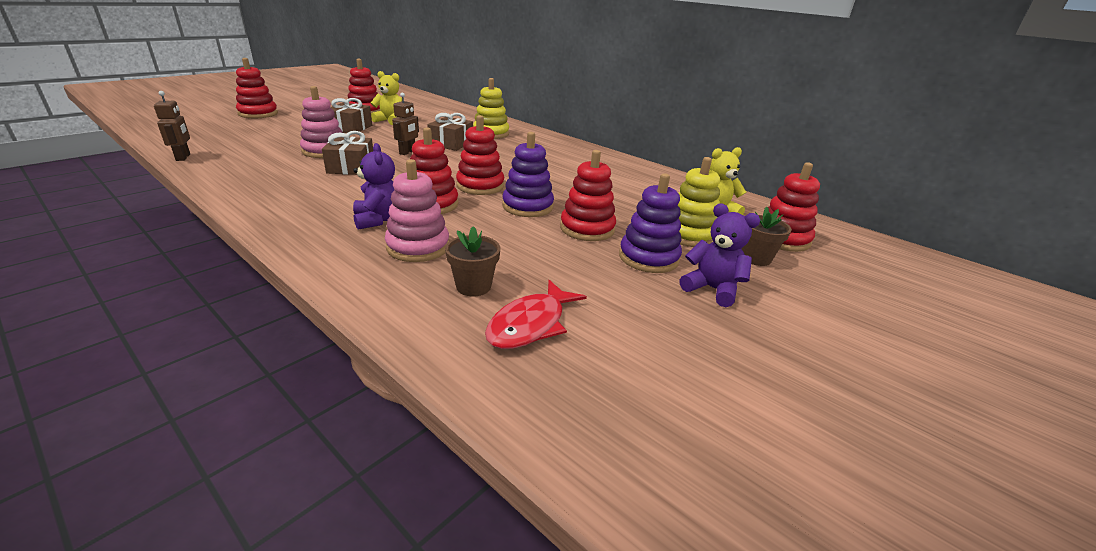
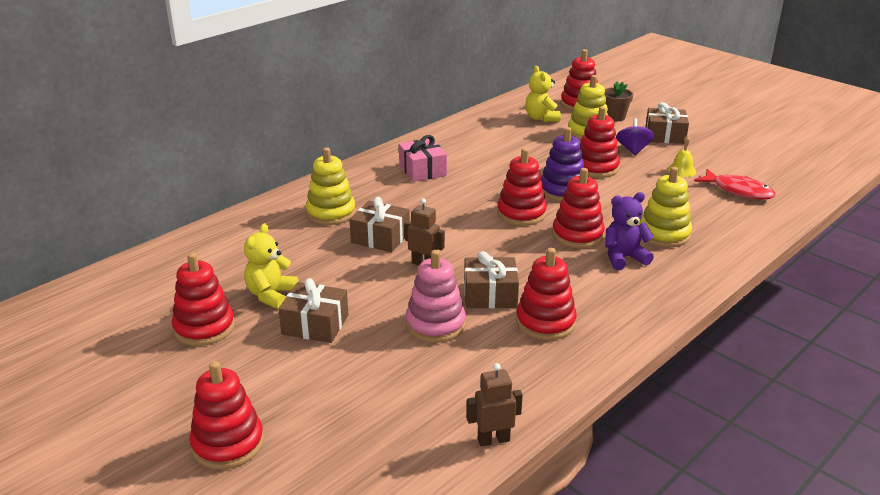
camera: 85 degrees left, 0 degrees up
(297, 180) = (545, 322): none -> red stacking toy
(418, 247) = (664, 234): pink stacking toy -> yellow stacking toy
(473, 286) = (708, 209): brown flower pot -> none
(564, 158) = (422, 170): none -> pink gift
(593, 285) = (682, 170): none -> yellow bell
(648, 258) = (633, 150): purple stacking toy -> purple spinning top
(712, 289) = (665, 136): purple teddy bear -> brown gift

